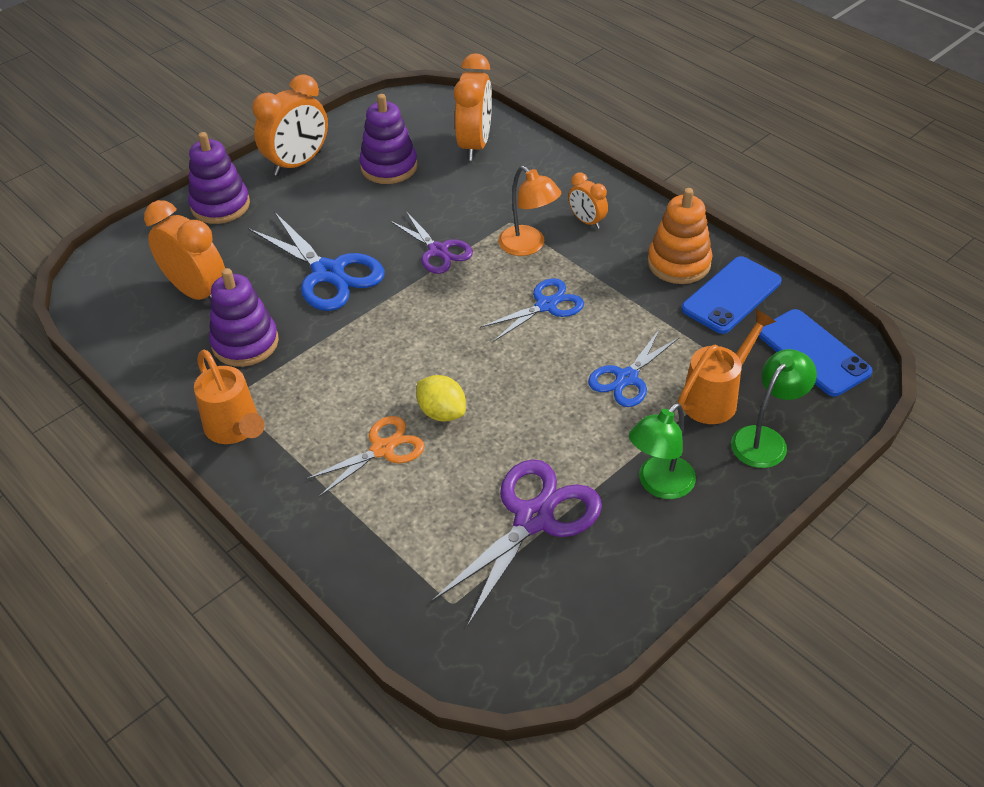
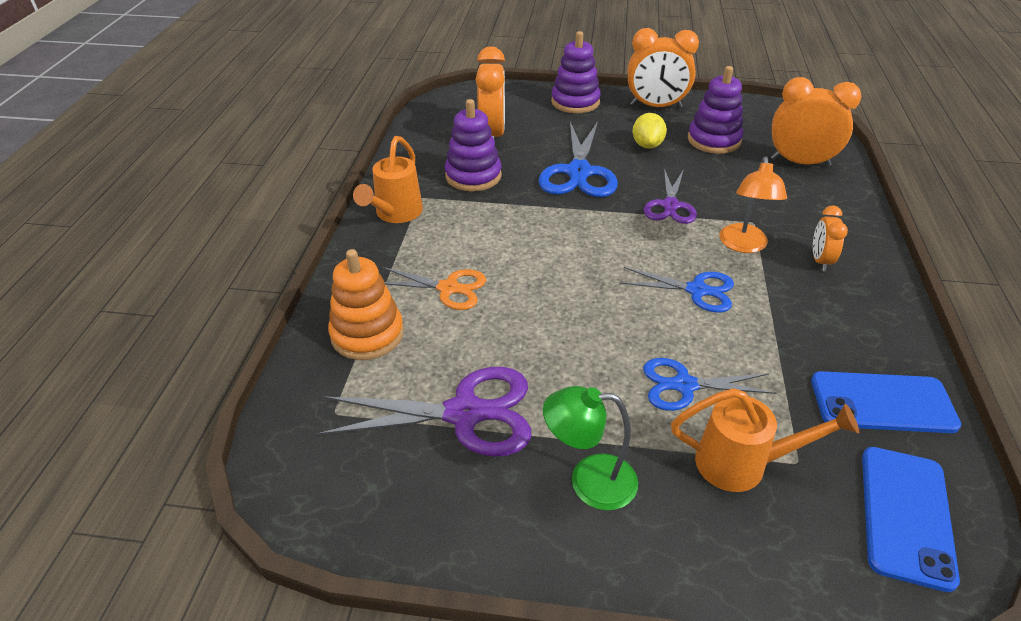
camera: 50 degrees right, 5 degrees down
(442, 412) = (517, 298): yellow lemon -> yellow lemon (647, 145)
(475, 145) = (800, 162): orange clock -> orange clock turned 135 degrees counterclockwise
(679, 263) = (864, 343): orange stacking toy -> orange stacking toy (367, 334)
(765, 439) = (739, 538): green lamp -> none

